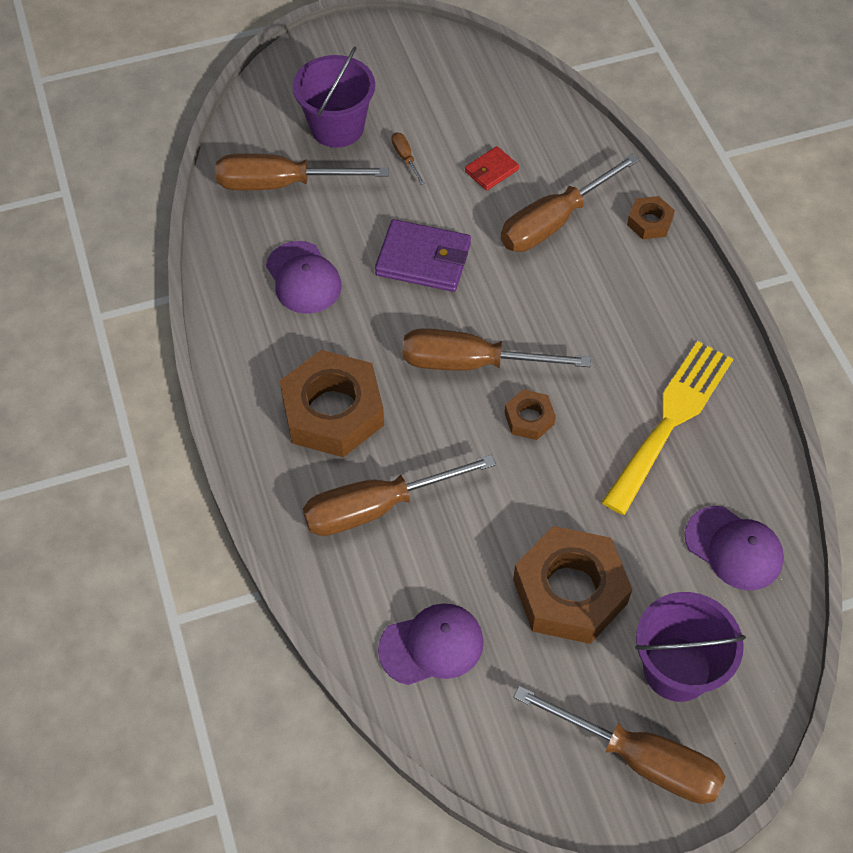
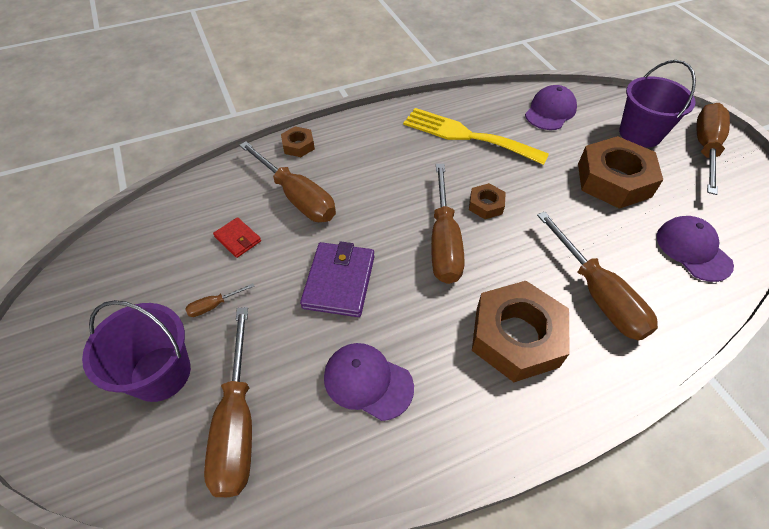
camera: 95 degrees left, 5 degrees down
(303, 278) = (367, 381): purple cap -> purple cap turned 120 degrees counterclockwise

